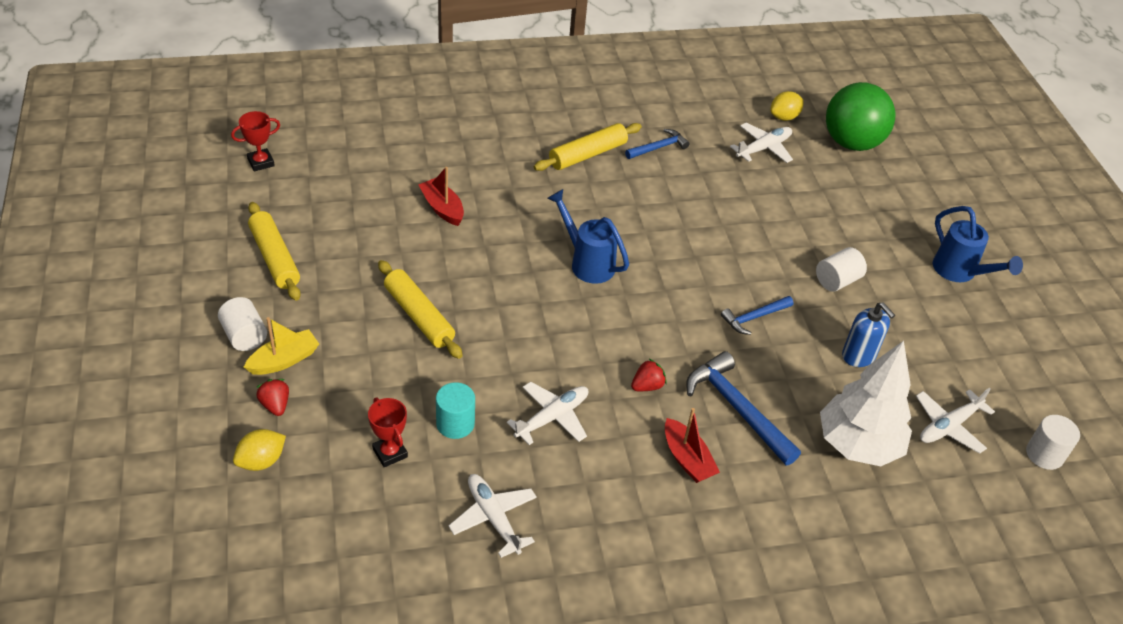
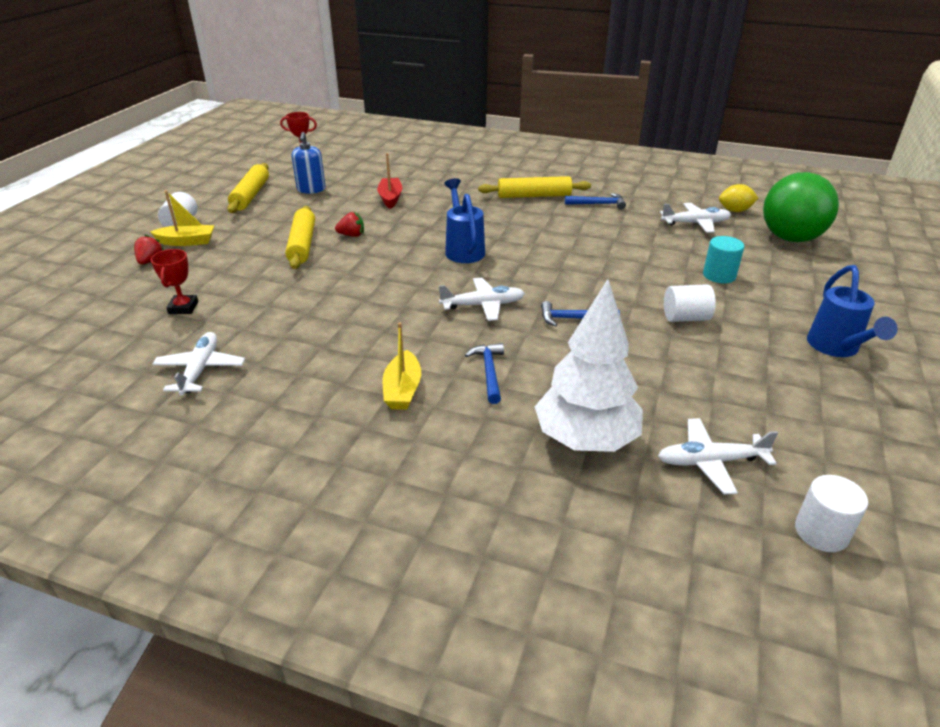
camera: 35 degrees right, 10 degrees down
(261, 461) = (101, 285): yellow lemon -> none
(455, 424) = (249, 307): turquoise cylinder -> turquoise cylinder (719, 275)
(552, 417) = (323, 326): white plane -> white plane (483, 305)
(647, 386) = (425, 332): red strawberry -> red strawberry (351, 235)
(687, 459) = (402, 390): red boat -> yellow boat
(737, 408) = (489, 372): blue hammer -> blue hammer, size x0.59
(859, 355) = (656, 374): blue soap dispenser -> blue soap dispenser (311, 189)

